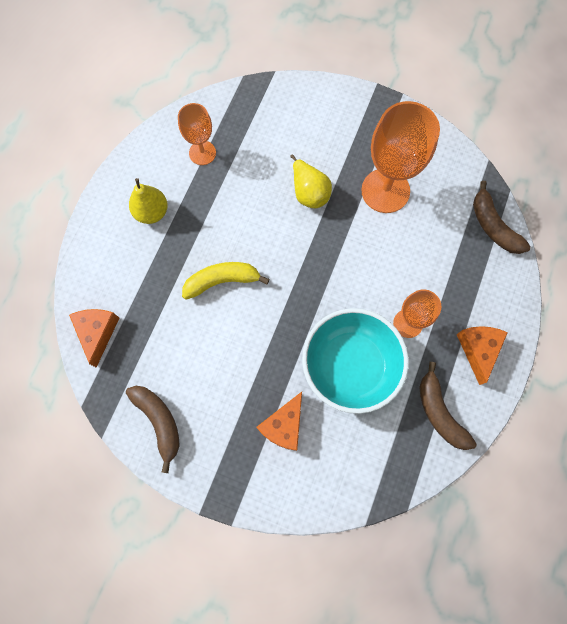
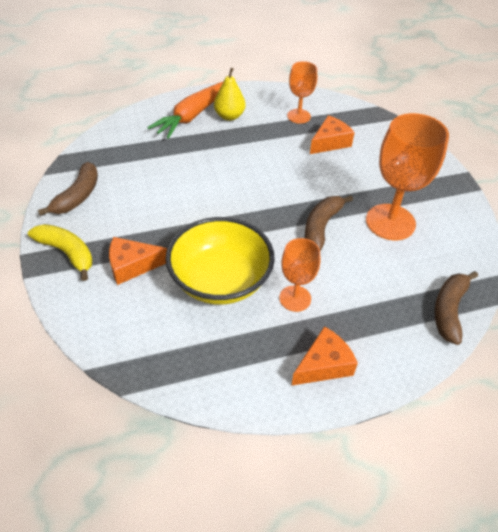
camera: 50 degrees right, 25 degrees down
(97, 333) = (118, 135): orange cheese -> orange cheese (330, 142)
(123, 244) = (192, 115): none -> orange carrot
(222, 281) = (215, 172): yellow banana -> yellow banana (67, 253)
(309, 192) = (335, 181): yellow pear -> none
(350, 366) = (220, 280): turquoise bowl -> yellow bowl
(439, 412) = (236, 368): brown banana -> brown banana (321, 226)

